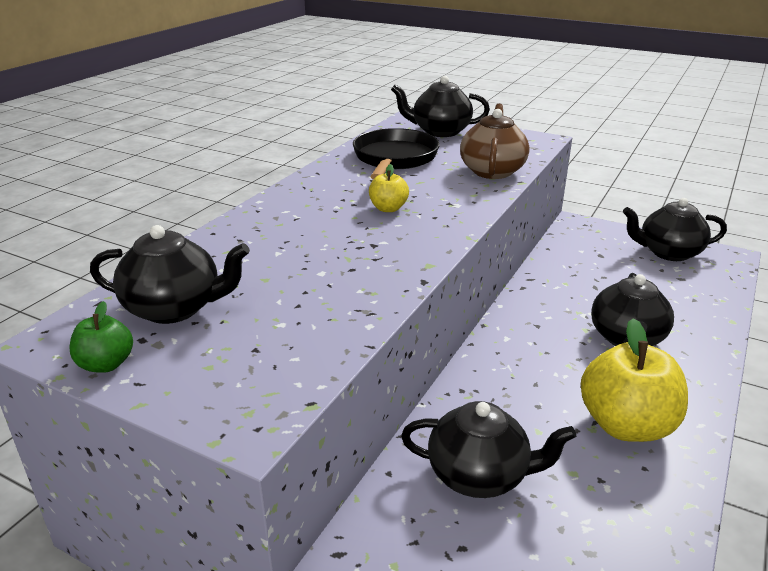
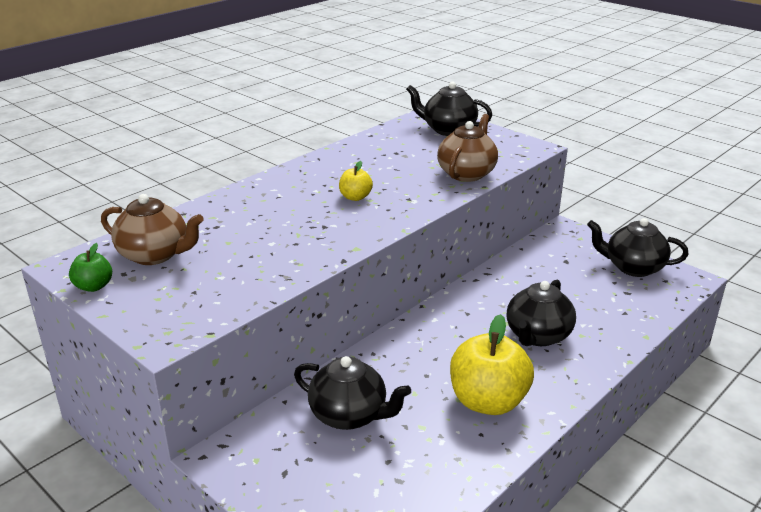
camera: 15 degrees right, 0 degrees up
(175, 308) = (155, 255): black teapot -> brown teapot
(394, 158) = (390, 152): black pan -> none

